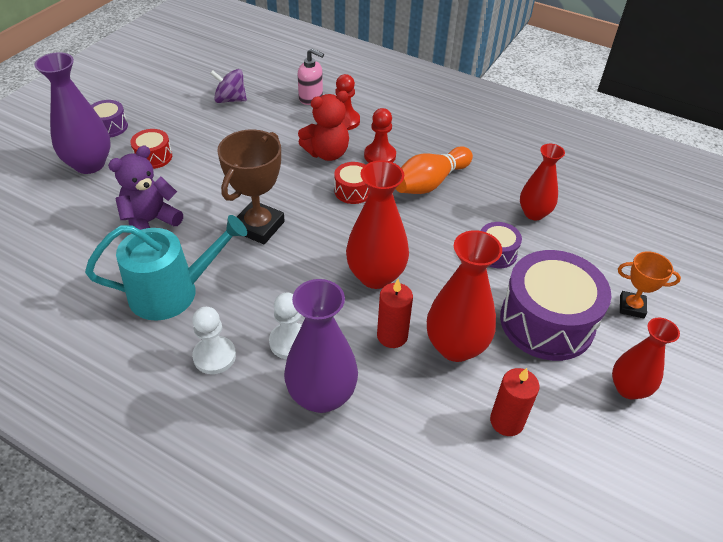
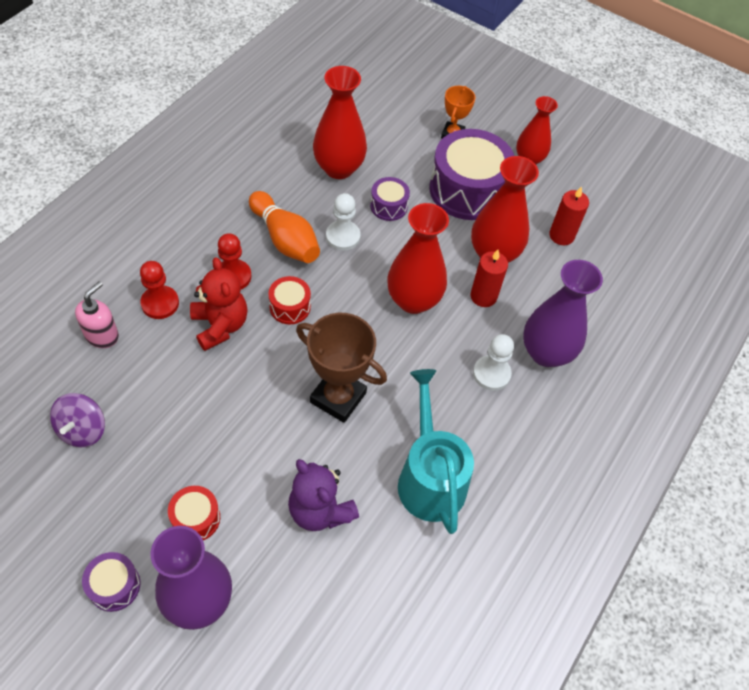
camera: 90 degrees left, 10 degrees up
(214, 356) = (509, 435): white pawn -> white pawn (343, 236)
(534, 213) = (339, 168): red vase -> red vase, size x1.53

